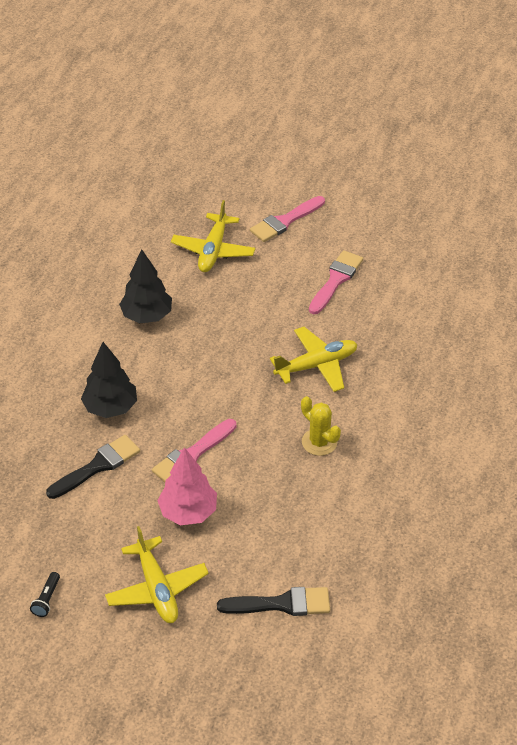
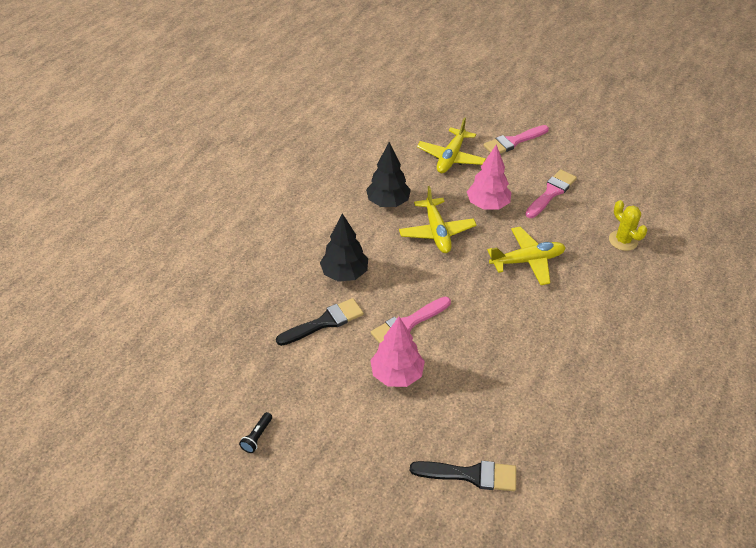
camera: 10 degrees right, 0 degrees up
(157, 588) = (357, 442): yellow plane -> yellow plane (437, 232)
(264, 304) = (487, 205): none -> pink tree
(319, 442) = (522, 328): yellow cactus -> yellow cactus (623, 240)

